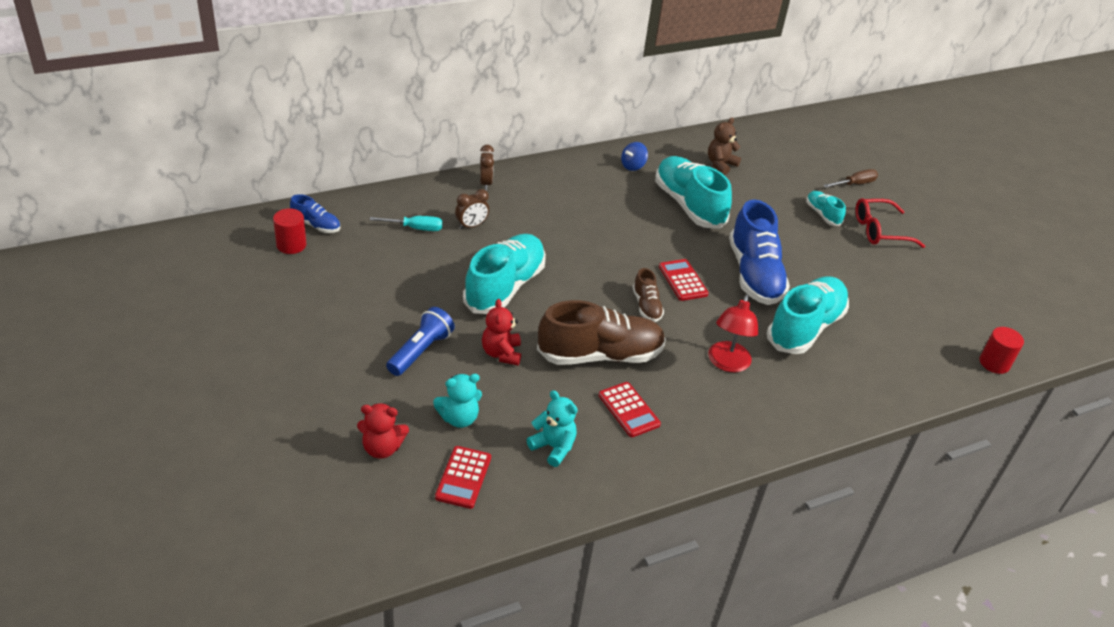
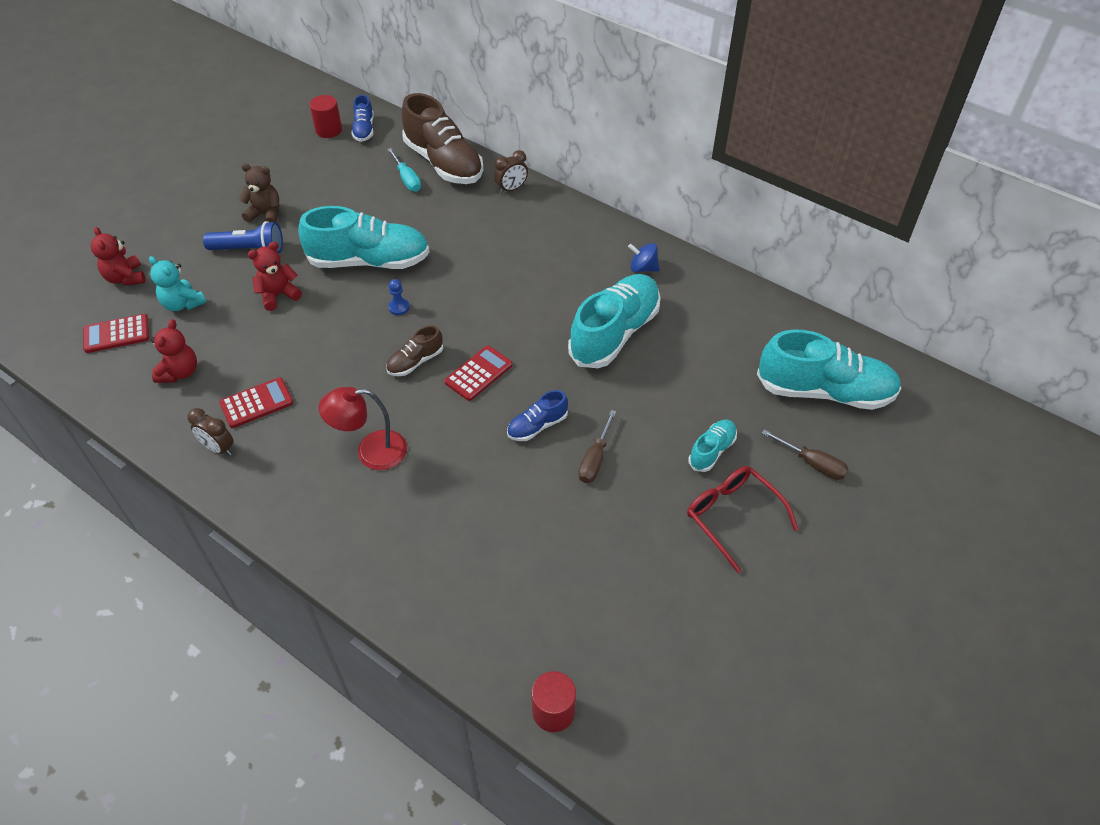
camera: 65 degrees right, 10 degrees up
(471, 226) = (439, 207): brown clock -> brown clock (218, 448)
(553, 447) = (180, 372): turquoise teddy bear -> red teddy bear
(576, 292) = (399, 307): none -> blue pawn
(600, 355) = (319, 356): brown shoe -> brown shoe (444, 163)
(629, 410) = (256, 403): red calculator -> red calculator turned 150 degrees counterclockwise
(720, 164) = (720, 332): brown teddy bear -> brown teddy bear (266, 214)
(754, 274) = (537, 426): blue shoe -> blue shoe, size x0.48
(800, 262) = (595, 459): none -> brown screwdriver
(805, 328) = (478, 498): turquoise shoe -> turquoise shoe (824, 391)

